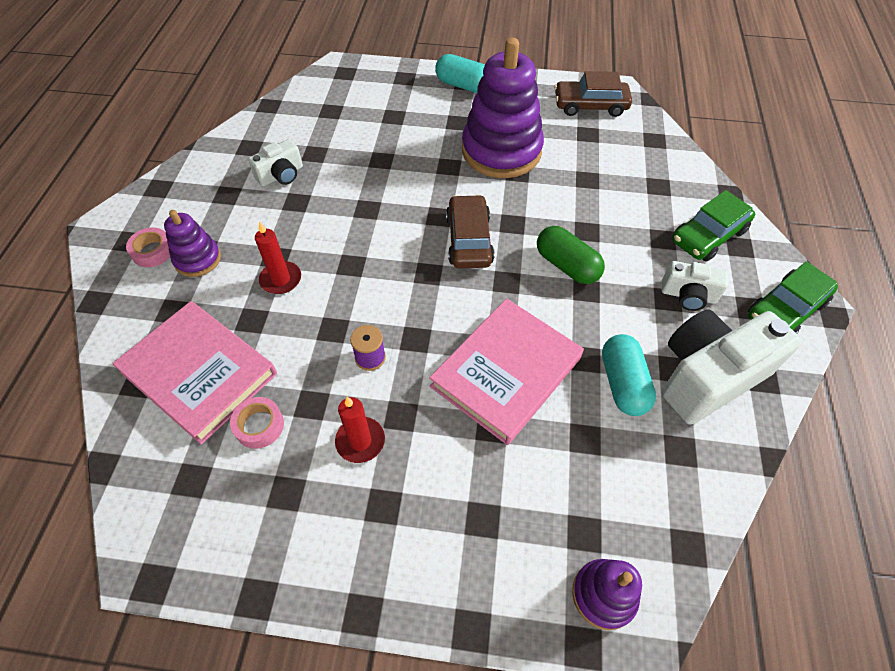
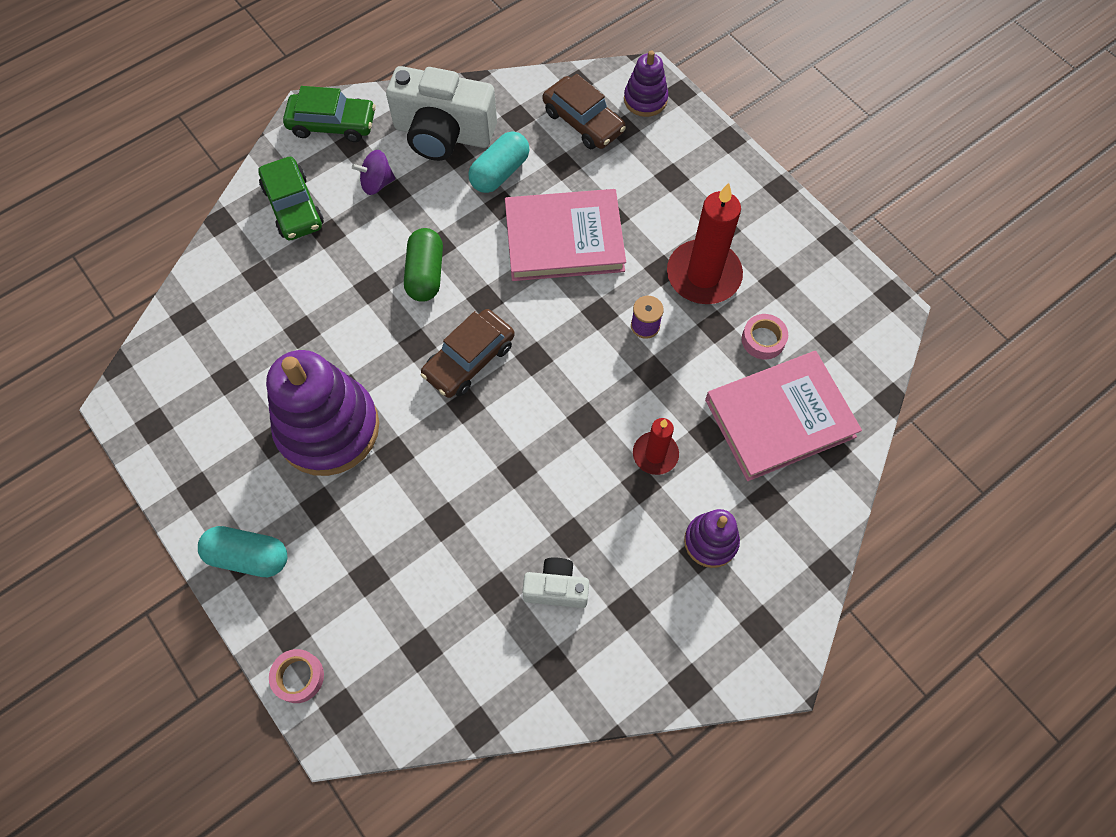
camera: 135 degrees left, 10 degrees up
(153, 251) = (746, 588): pink tape -> pink tape (298, 677)
(199, 373) = (779, 418): pink book -> pink book turned 75 degrees clockwise
(360, 441) = (703, 275): red candle -> red candle, size x1.77
(463, 85) = (248, 556): turquoise capsule -> turquoise capsule turned 60 degrees counterclockwise
(590, 106) = (176, 407): brown car -> brown car (583, 121)
(688, 295) = (377, 183): white camera -> purple spinning top
(708, 236) = (293, 206): green car -> green car turned 60 degrees clockwise

